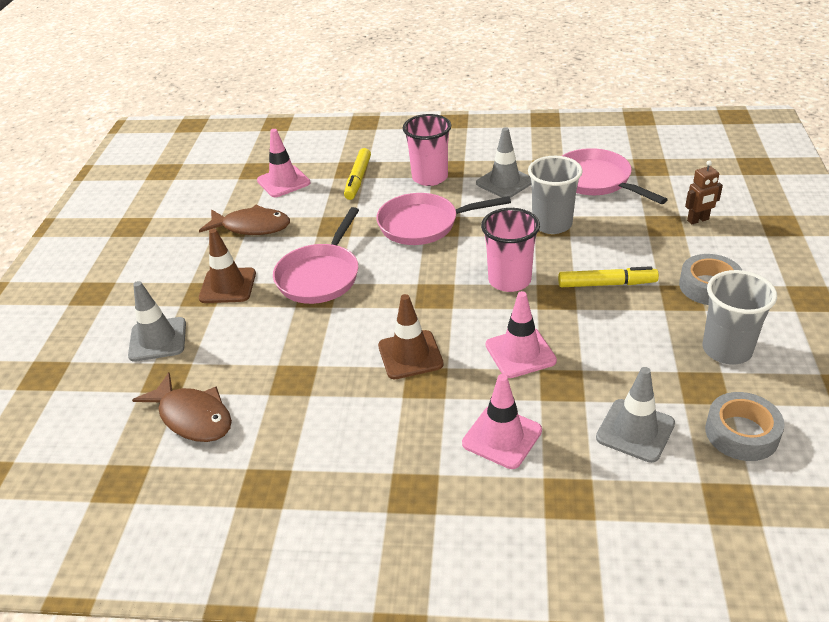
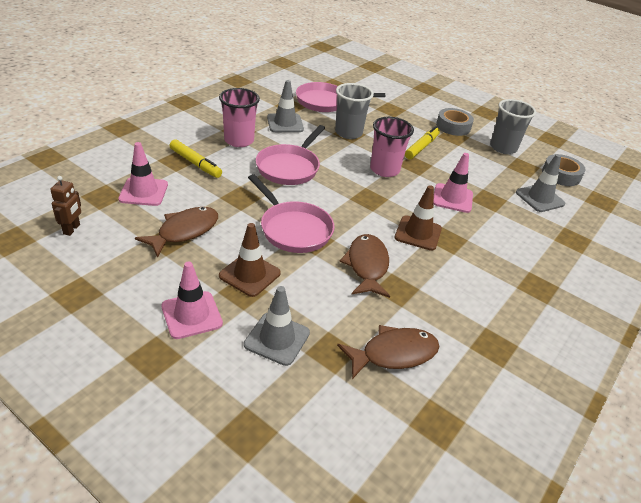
camera: 65 degrees left, 0 degrees up
(311, 344) = (367, 266): none -> brown fish
(502, 437) = (515, 237): pink traffic cone -> pink traffic cone (191, 315)
(698, 220) = (398, 100): brown robot -> brown robot (72, 229)

